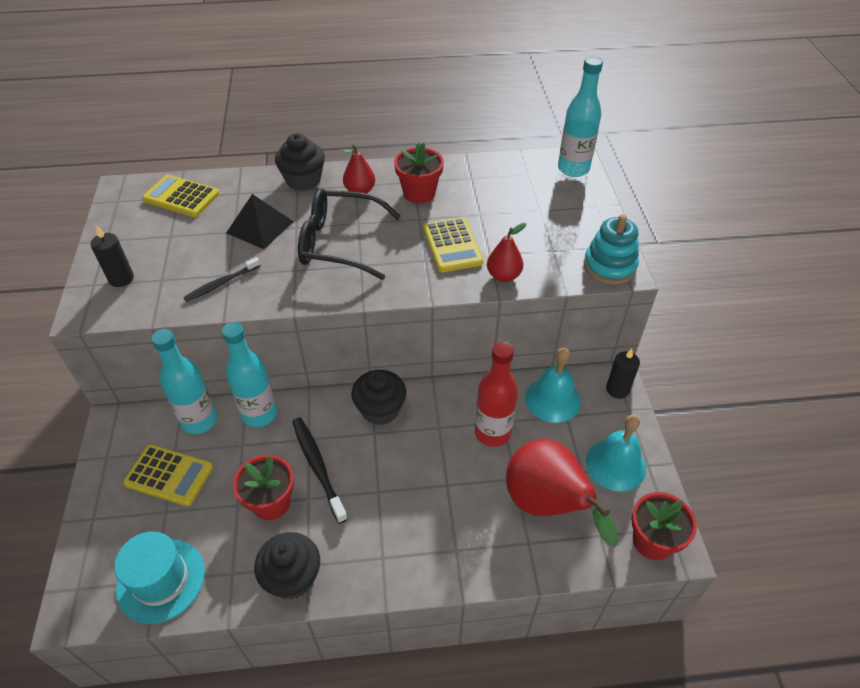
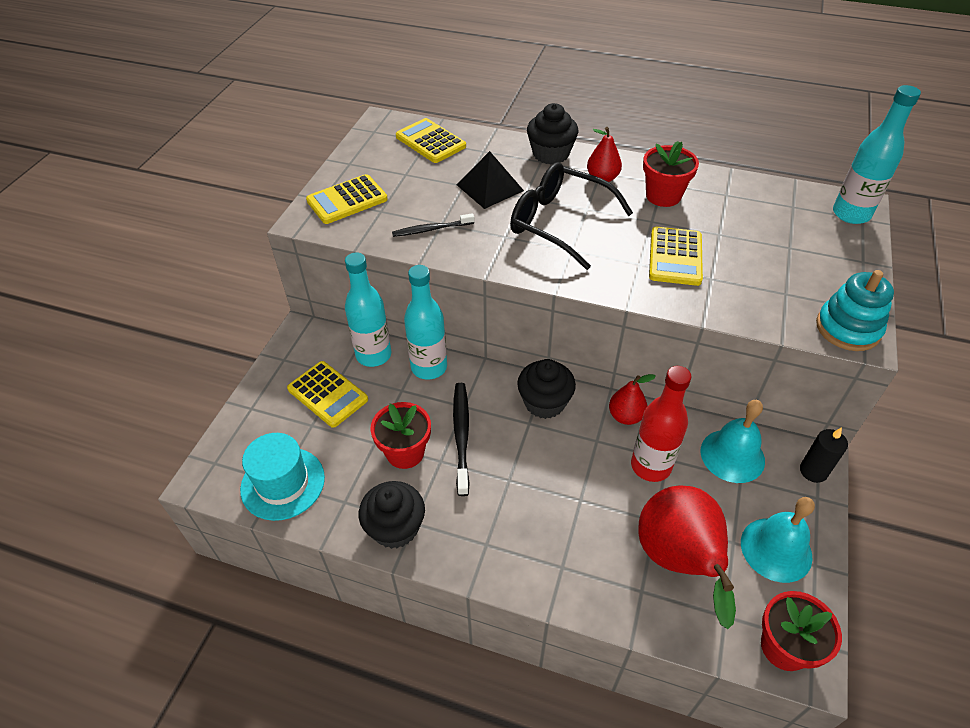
camera: 25 degrees right, 0 degrees up
(121, 278) = (347, 200): black candle -> yellow calculator
(503, 276) = (718, 303): red pear -> red pear (625, 416)

